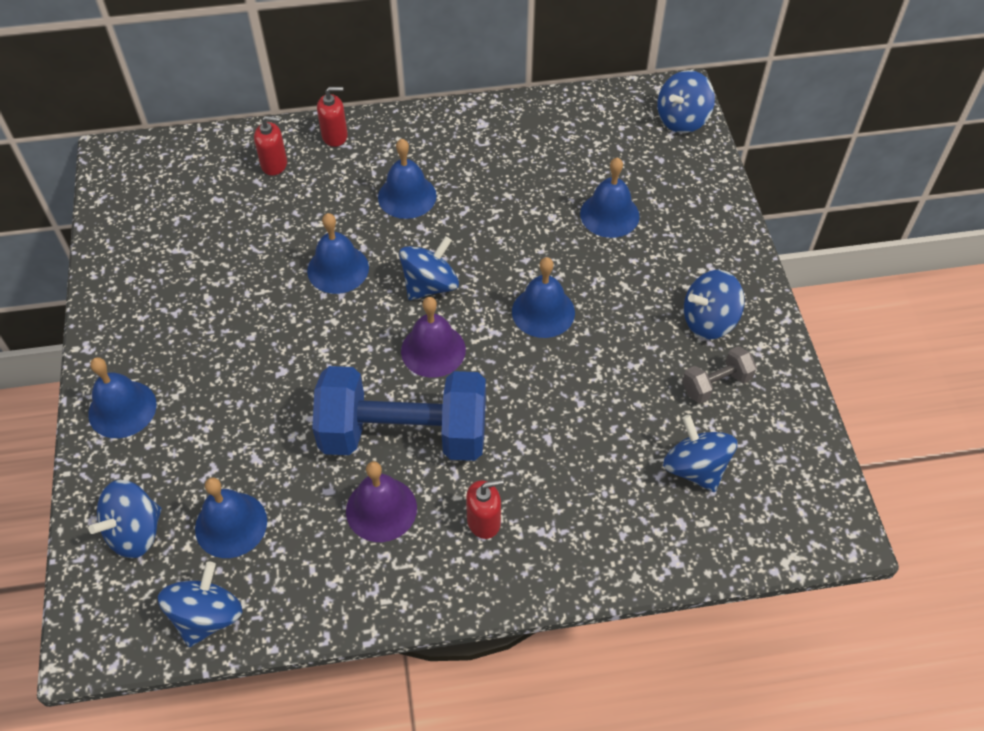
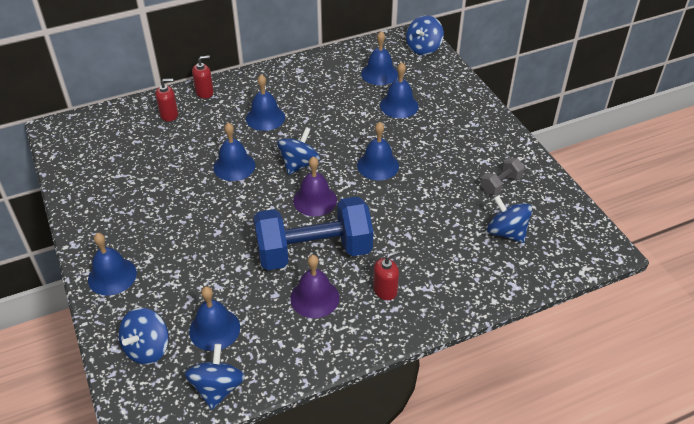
camera: 15 degrees left, 10 degrees down
(599, 153) = (379, 74): none -> blue bell
(709, 321) = (482, 151): blue spinning top -> none

